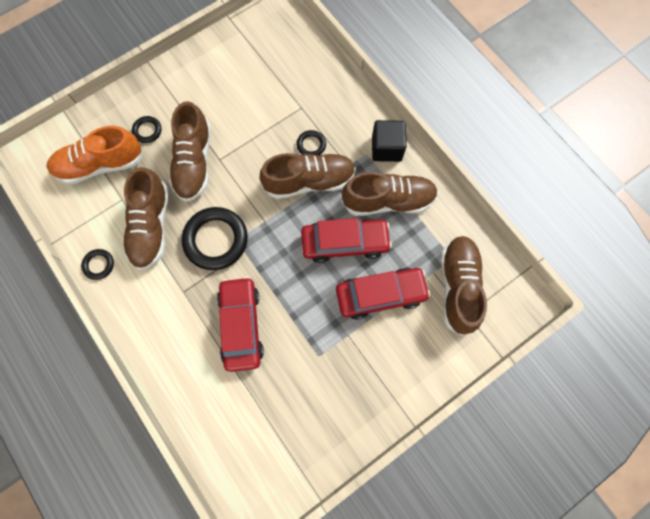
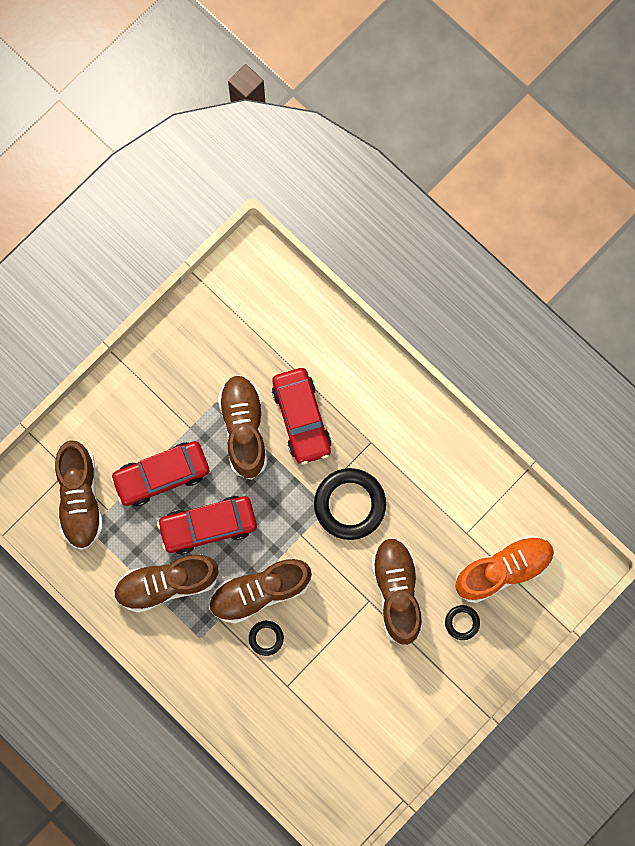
camera: 170 degrees right, 5 degrees up
(99, 265) = (468, 455): black ring -> none
(151, 226) = (424, 507): brown shoe -> brown shoe (244, 429)
(386, 148) = (177, 649): black cube -> none

